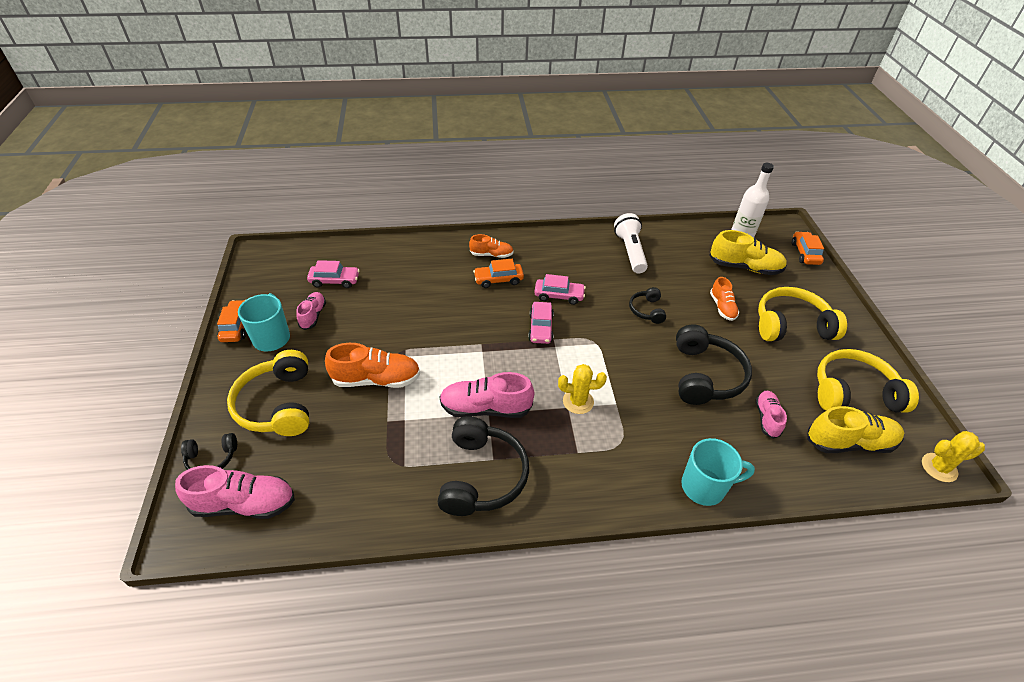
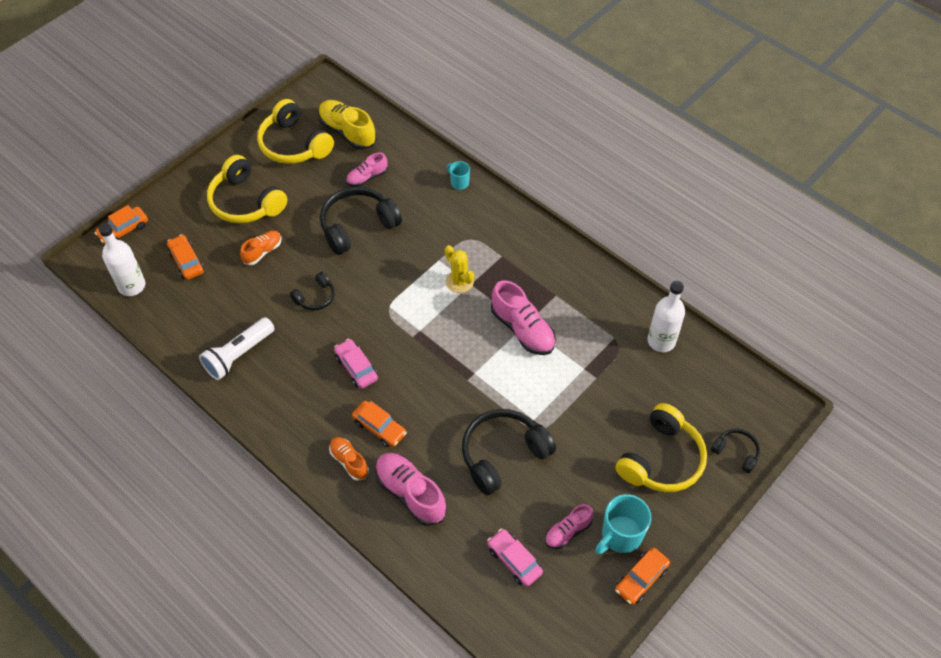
camera: 130 degrees left, 10 degrees up
(244, 504) = (733, 398): pink shoe -> pink shoe (410, 493)
(357, 500) = (661, 341): none -> white bottle
(376, 379) = (573, 418): orange shoe -> none
(482, 476) = (573, 292): black headphones -> black headphones (503, 455)
(540, 328) = (409, 353): pink car -> none
(705, 487) = (459, 182): turquoise mug -> turquoise mug, size x0.55
(744, 267) = (186, 262): yellow shoe -> orange car
(939, 467) = (327, 89): yellow cactus -> none

